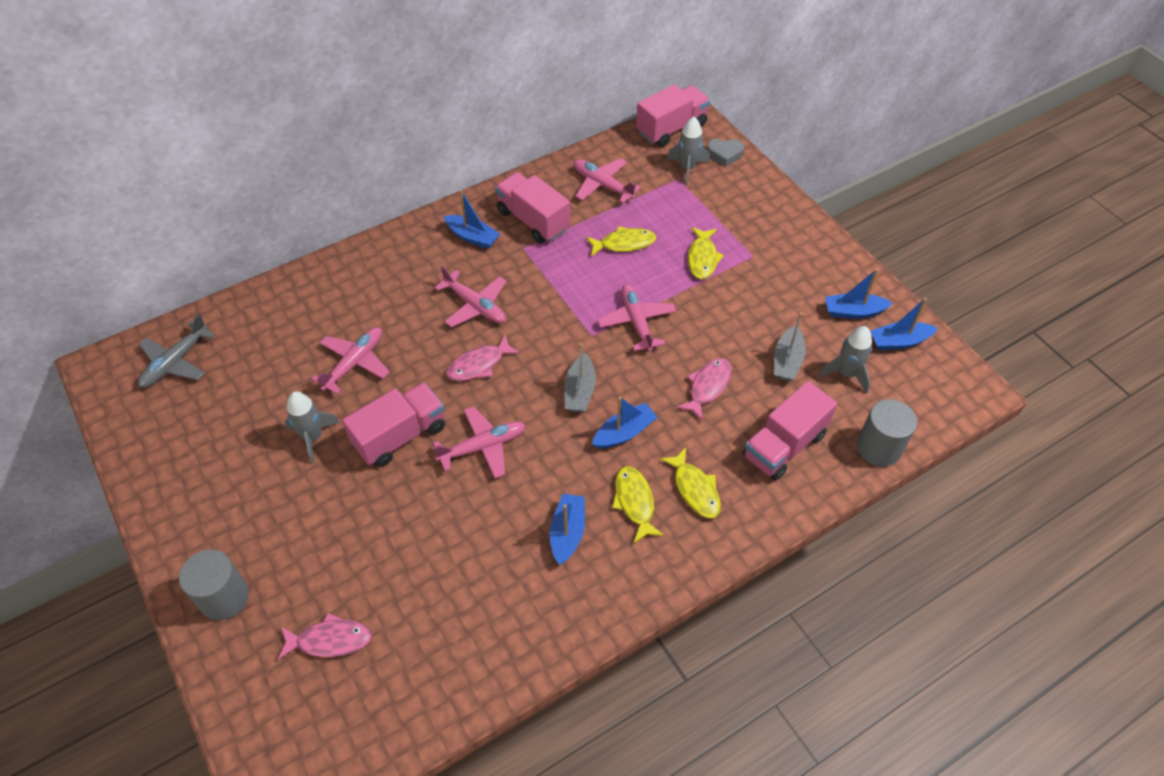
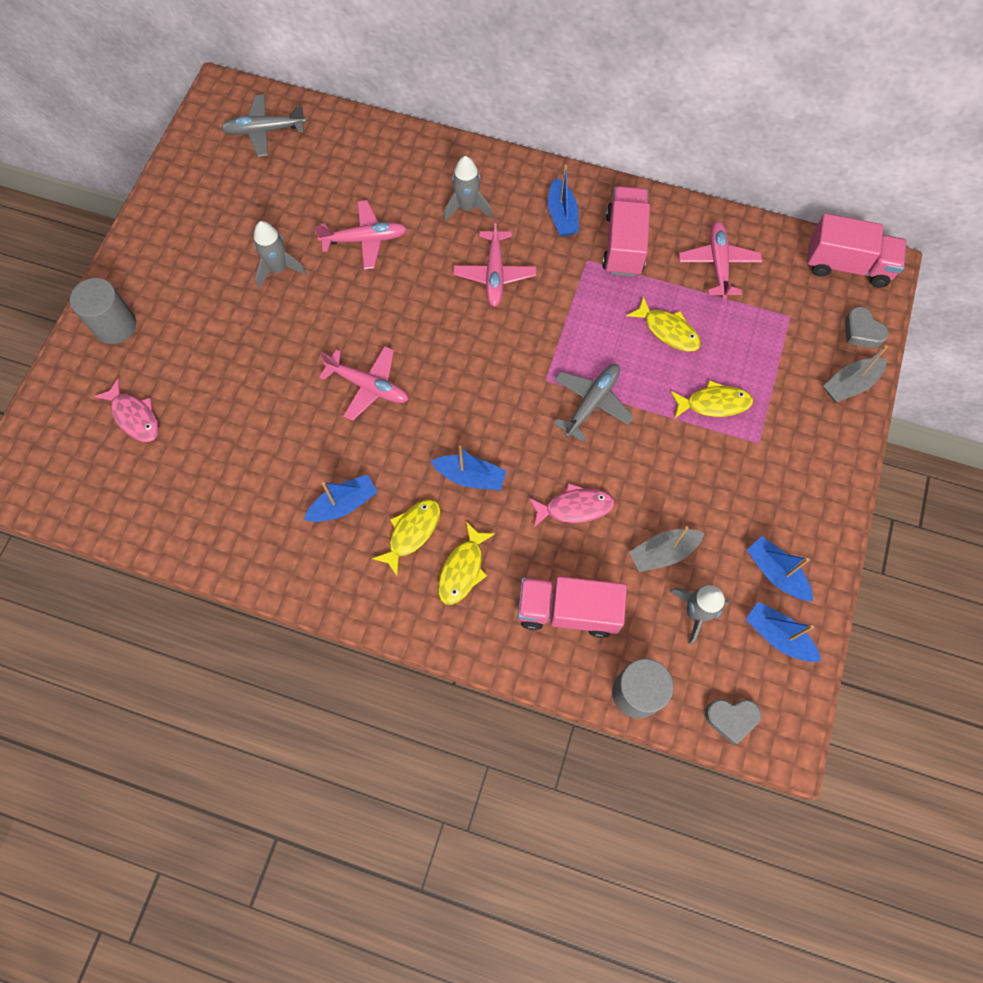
camera: 50 degrees right, 15 degrees up
(400, 436) = (329, 323): pink truck -> none
(479, 365) = (440, 323): pink fish -> none
(579, 391) = (481, 413): grey boat -> grey boat (850, 384)
(636, 321) = (592, 403): pink plane -> grey plane
(687, 168) = (810, 314): grey rocket -> grey rocket (467, 207)
(702, 258) = (714, 403): yellow fish -> yellow fish turned 150 degrees counterclockwise
(938, 407) = (731, 719): none -> grey heart

